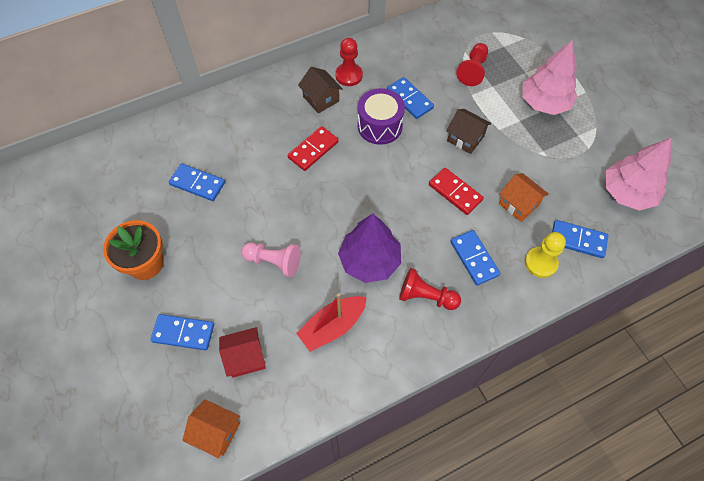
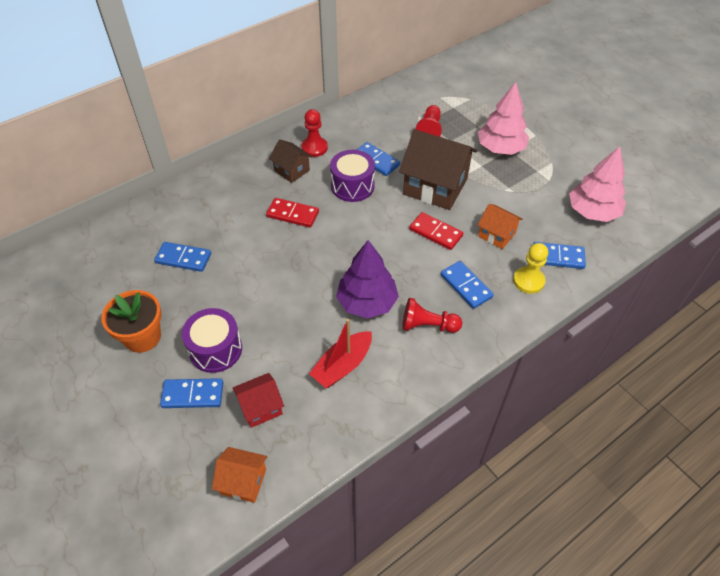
camera: 10 degrees left, 10 degrees down
(212, 288) = (215, 349): none -> purple drum
(274, 262) = (273, 317): pink pawn -> none
(313, 150) = (293, 214): red domino -> red domino turned 75 degrees clockwise
(465, 138) = (435, 186): brown house -> brown house, size x1.91

